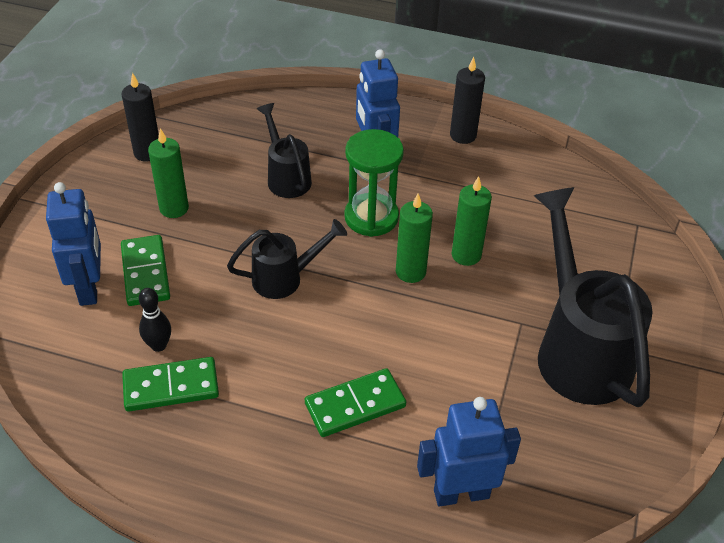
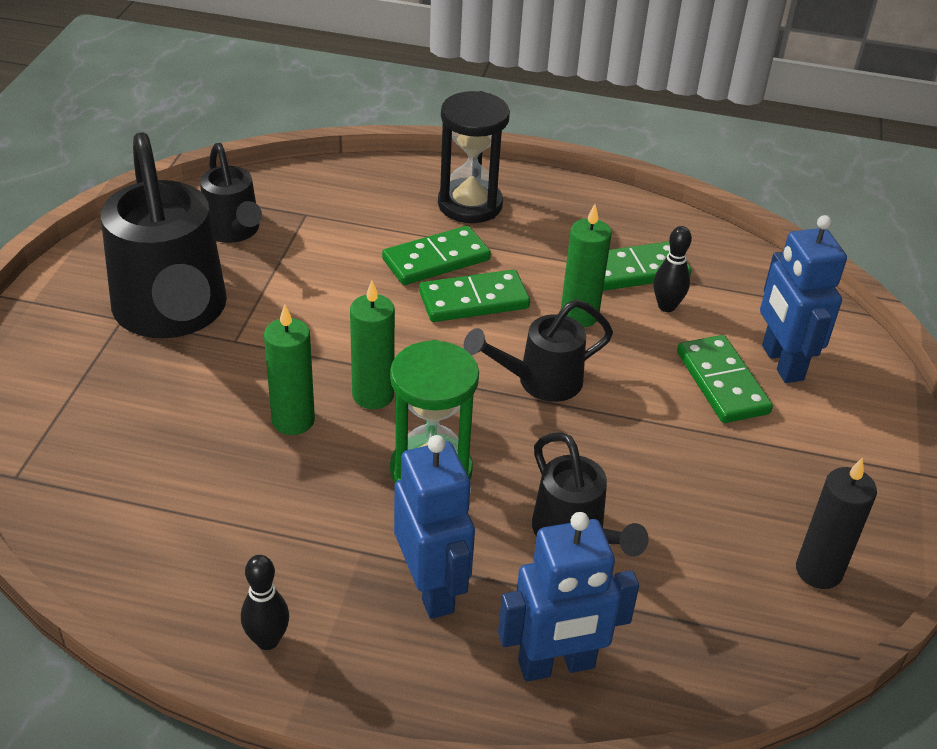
camera: 175 degrees right, 5 degrees down
(174, 208) = (728, 473): green candle -> green candle (579, 315)
(314, 483) = (470, 204): none -> black hourglass
(325, 356) = (474, 300): none -> green domino
(461, 493) = (330, 200): blue robot -> blue robot (556, 665)
(463, 135) = (267, 640): black candle -> black bowling pin
(550, 447) = (234, 232): none -> black watering can

